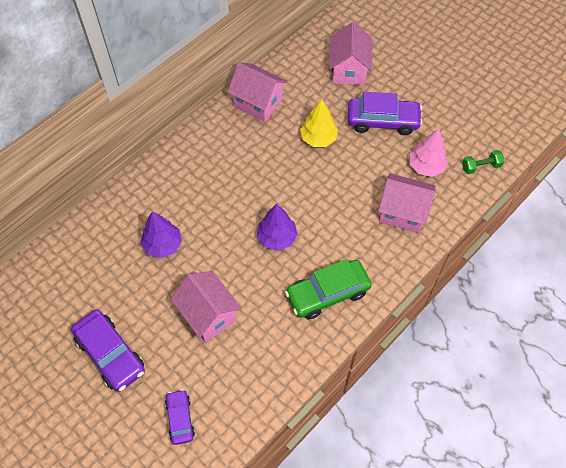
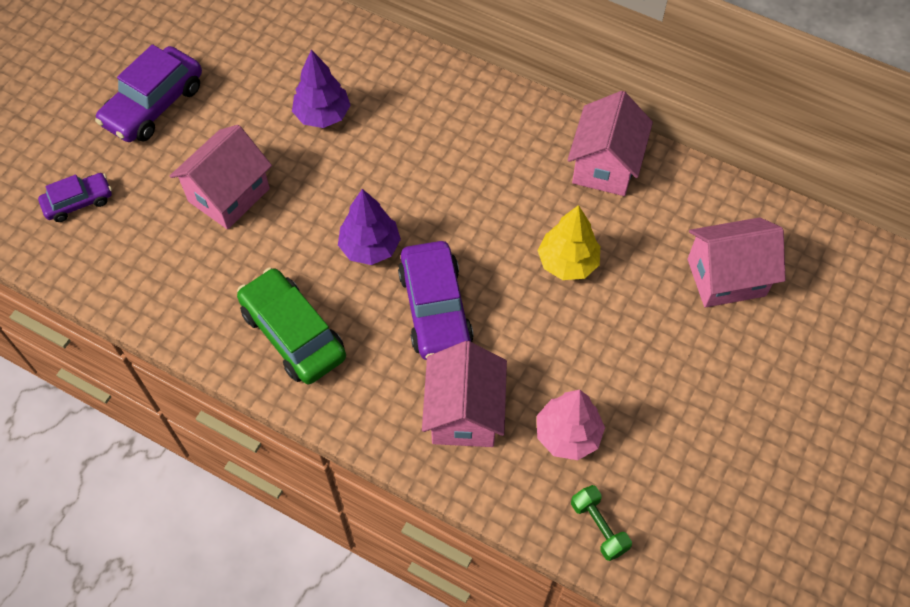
camera: 75 degrees right, 0 degrees up
(382, 121) = (638, 350): purple car -> purple car (435, 309)

